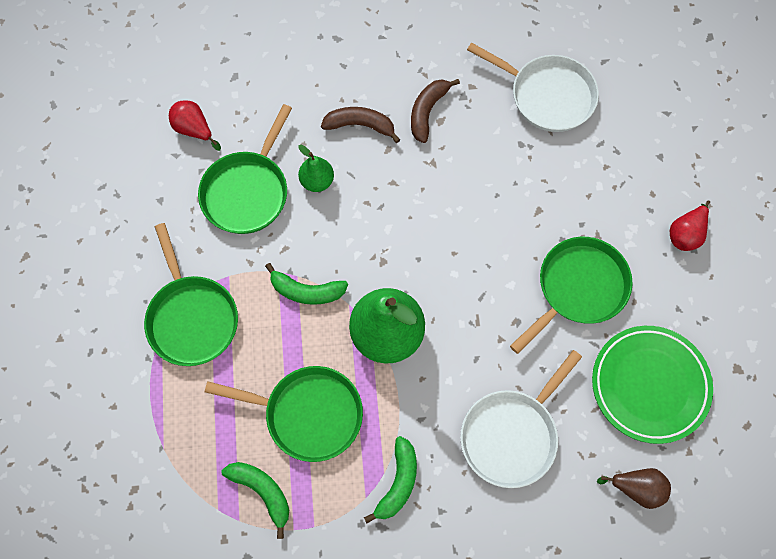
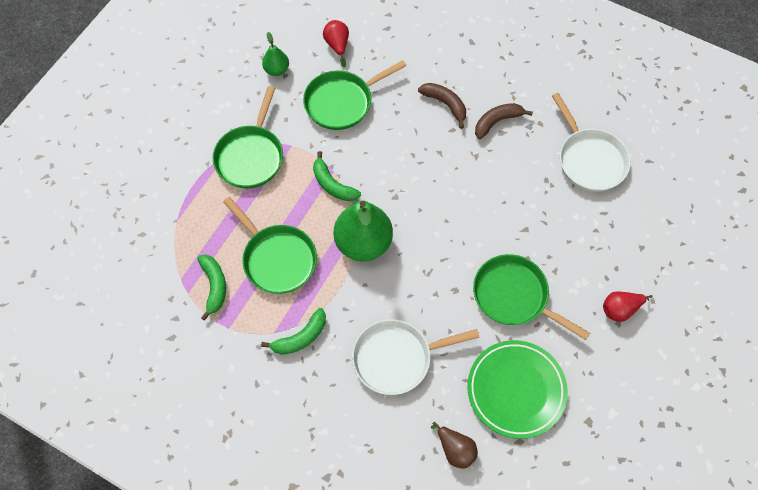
camera: 35 degrees right, 5 degrees down
(317, 181) = (391, 122): green pear -> green pear (277, 70)
(578, 288) = (514, 296): green pan -> green pan turned 135 degrees counterclockwise

